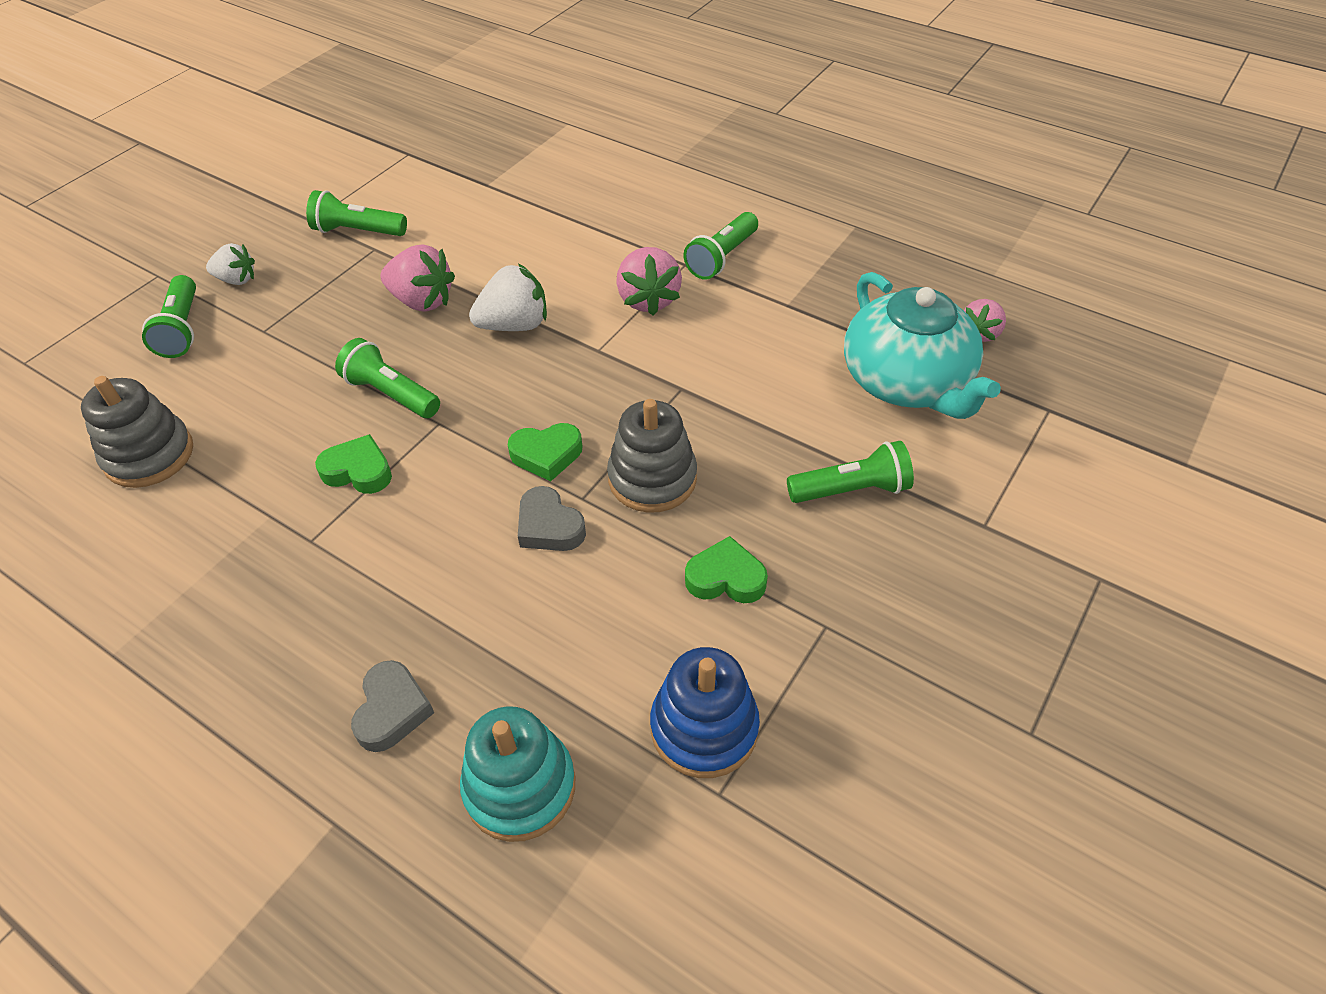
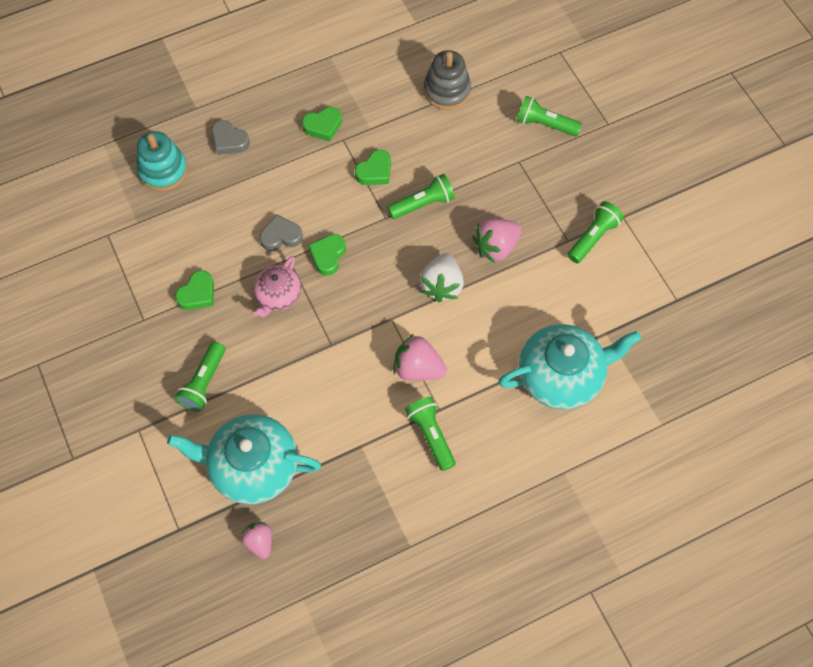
camera: 120 degrees right, 15 degrees up
(237, 279) = (578, 161): white strawberry -> none
(292, 581) = (323, 126): none -> green heart
(565, 196) = (561, 375): none -> turquoise teapot
(652, 478) = (278, 295): grey stacking toy -> pink teapot
(704, 728) = (136, 244): blue stacking toy -> none

